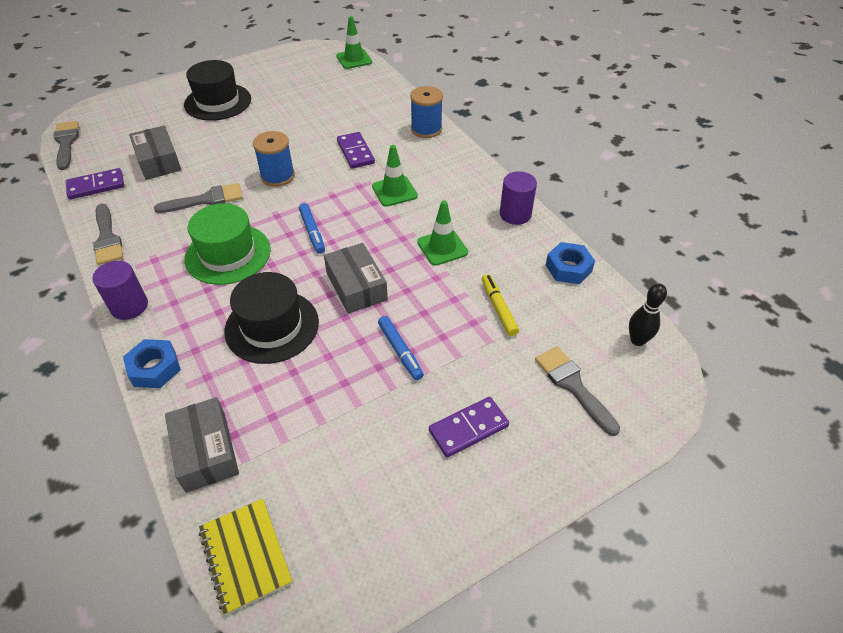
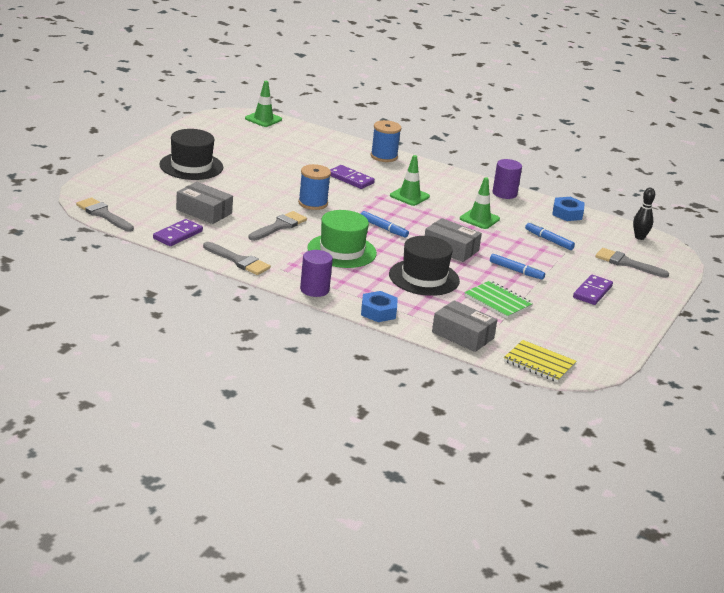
camera: 35 degrees left, 20 degrees down
(318, 401) = (497, 301): none -> green notebook
(498, 308) = (548, 240): yellow marker -> blue marker

